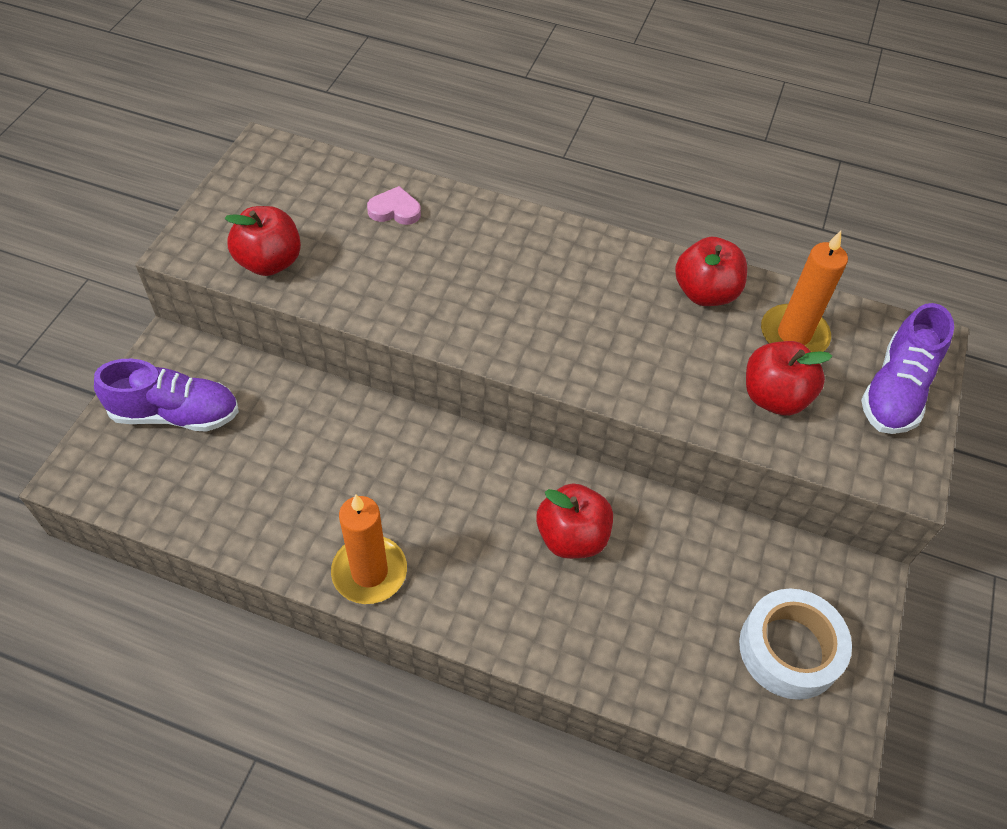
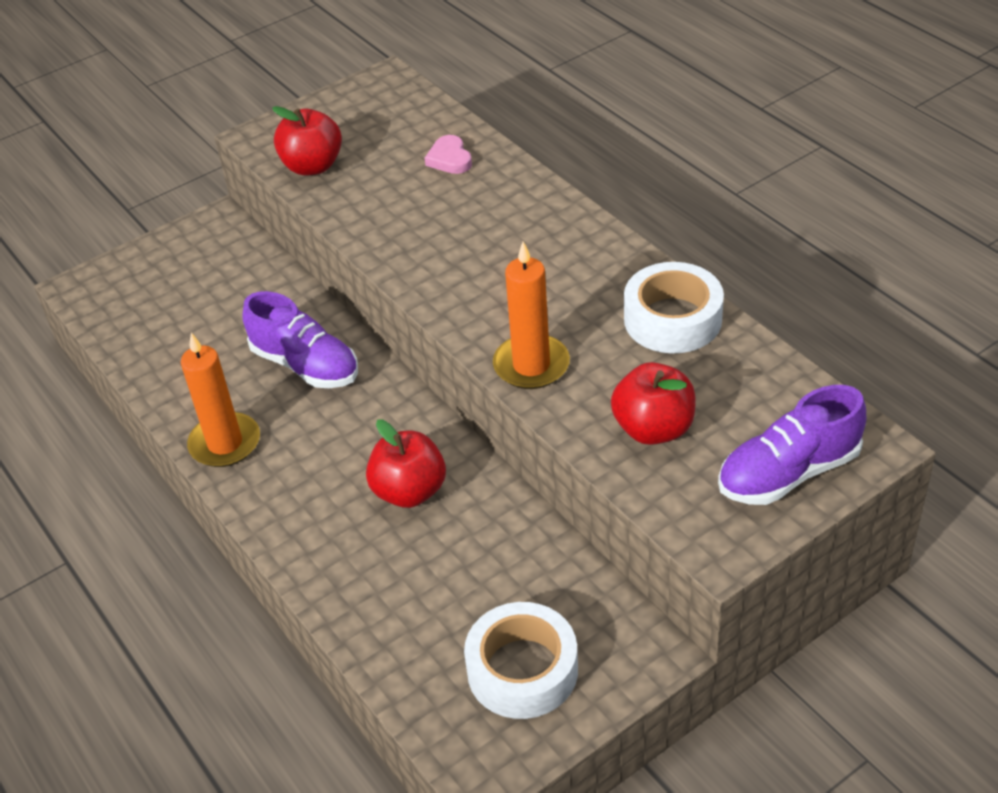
camera: 40 degrees right, 10 degrees down
(175, 414) = (182, 270): purple shoe -> purple shoe (305, 365)
(395, 210) = (449, 159): pink heart -> pink heart turned 150 degrees counterclockwise
(705, 293) = (672, 319): red apple -> white tape
(793, 335) = (728, 386): orange candle -> orange candle (531, 365)

